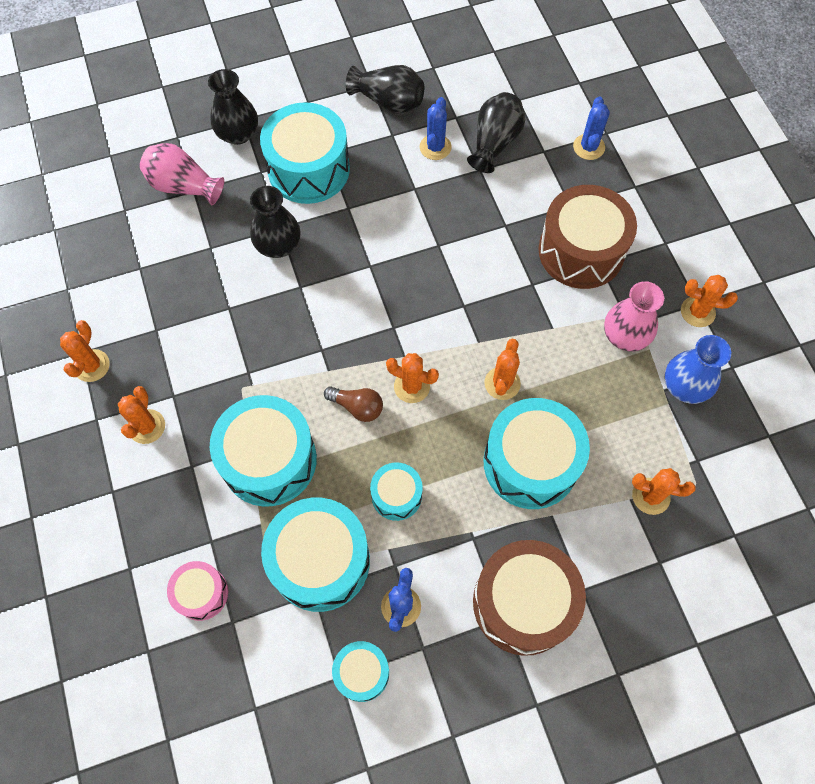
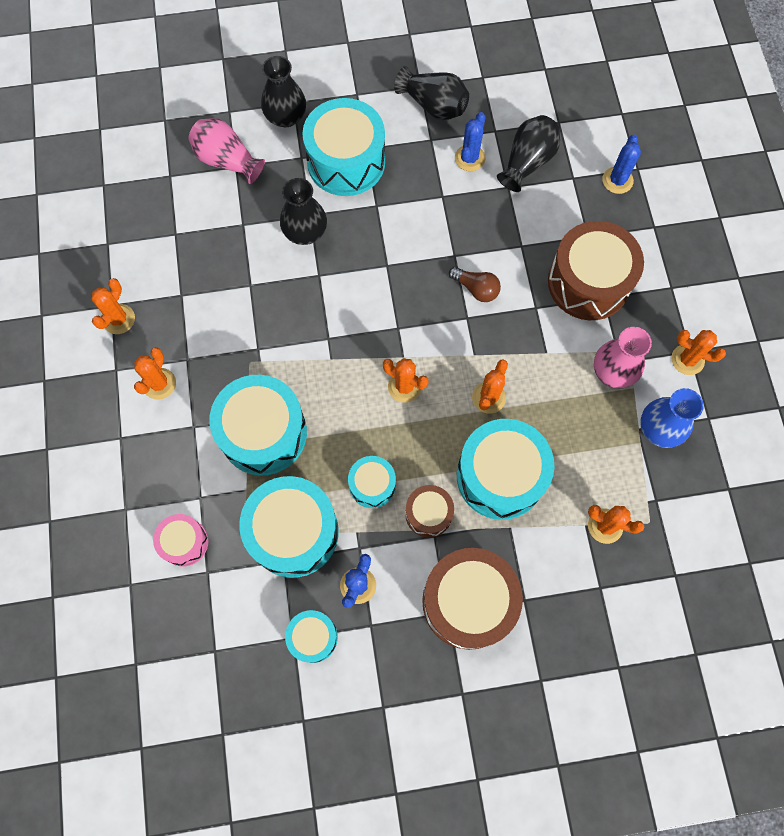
camera: 10 degrees right, 5 degrees up
(357, 407) = (351, 397): brown light bulb -> brown light bulb (476, 289)
(462, 516) = (428, 514): none -> brown drum

